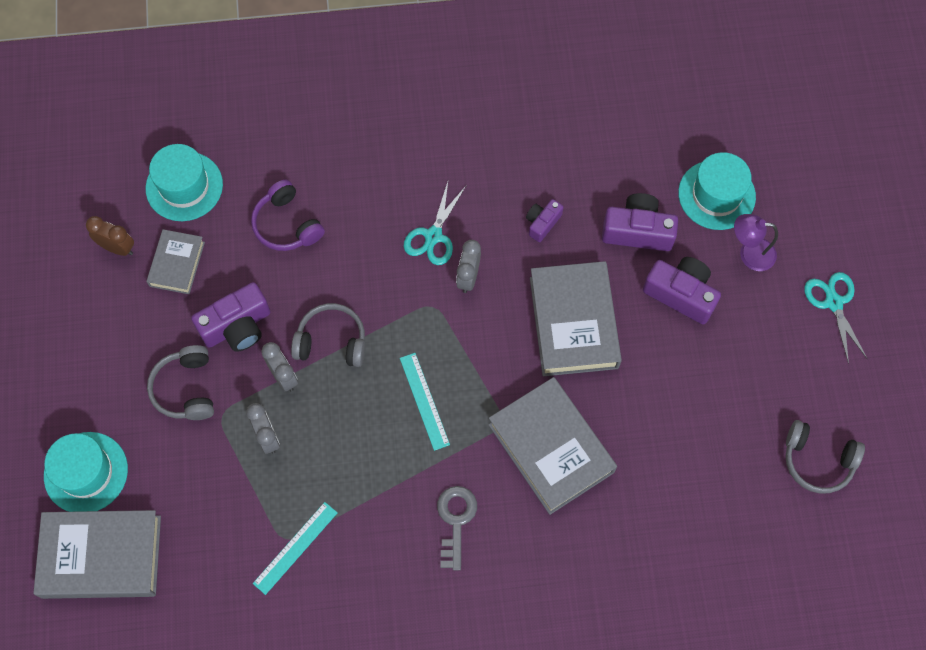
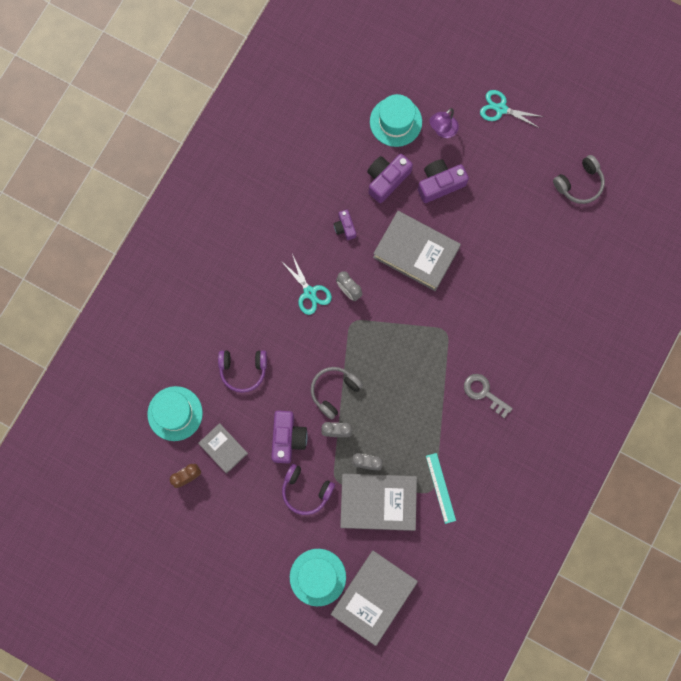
camera: 55 degrees left, 10 degrees up
(186, 389) = (306, 490): grey headphones -> purple headphones
(424, 401) = (405, 364): turquoise ruler -> none
(551, 448) = (478, 315): grey book -> grey book (378, 502)

